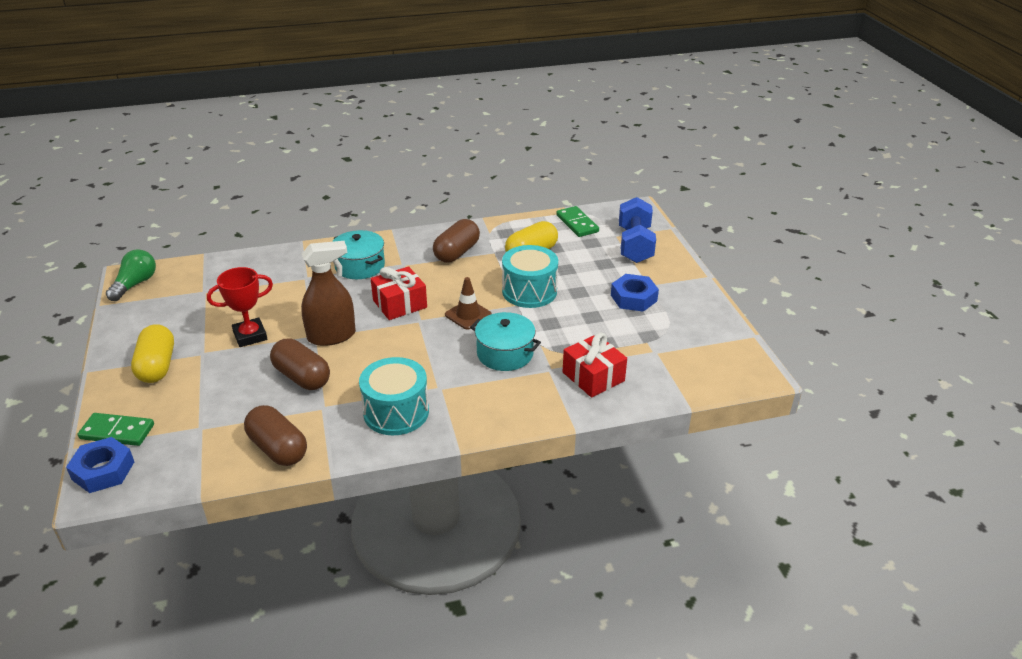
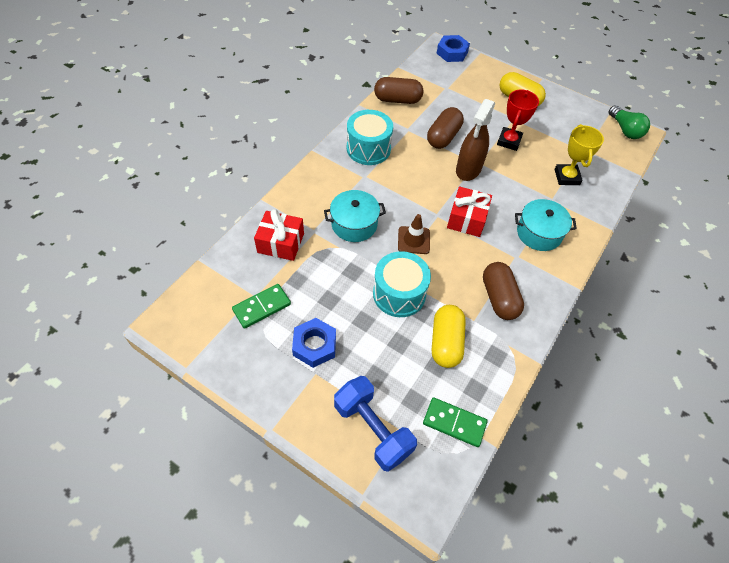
camera: 135 degrees right, 20 degrees up
(117, 432) = (476, 66): green domino -> green domino (262, 307)
(262, 283) = (566, 177): none -> yellow trophy
(302, 377) = (443, 137): brown capsule -> brown capsule turned 60 degrees counterclockwise

